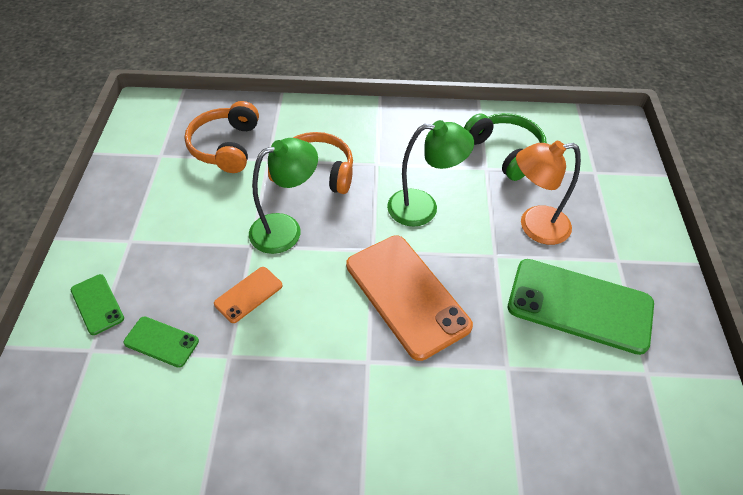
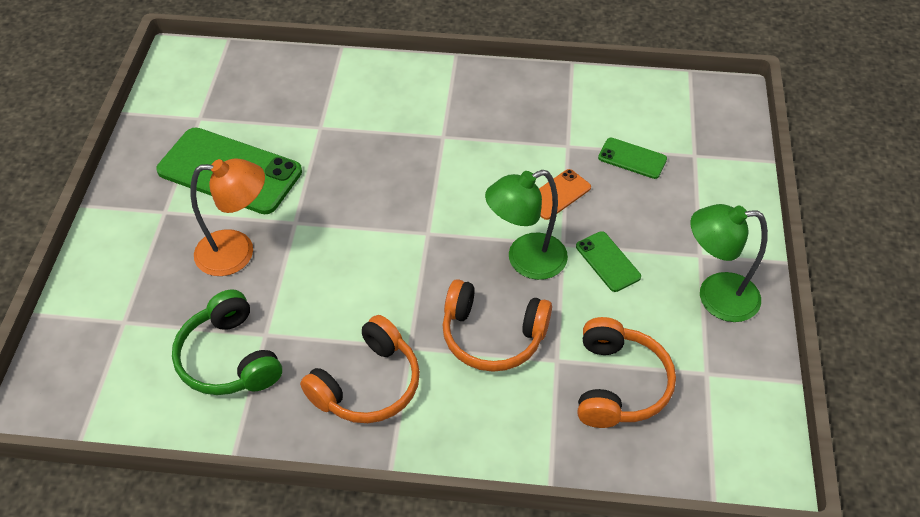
camera: 175 degrees left, 0 degrees up
(97, 304) = (706, 192): green phone -> green phone (607, 261)
(402, 140) = (368, 385): none -> orange headphones
(407, 295) = (398, 187): orange phone -> none
(423, 207) = (361, 281): green lamp -> green lamp (715, 297)

